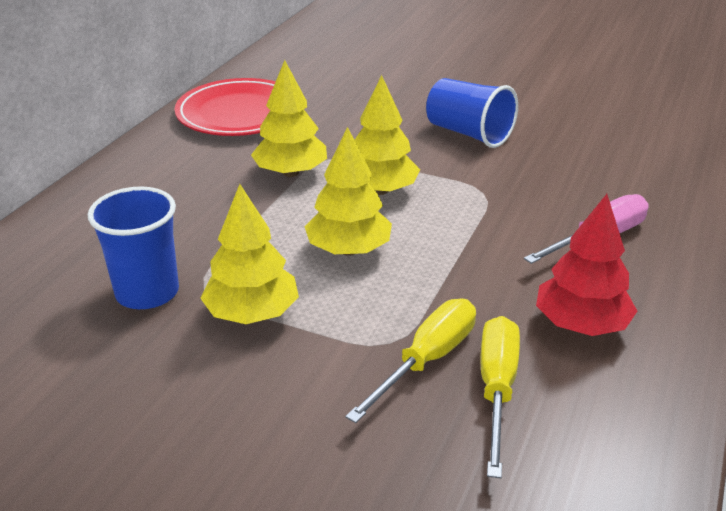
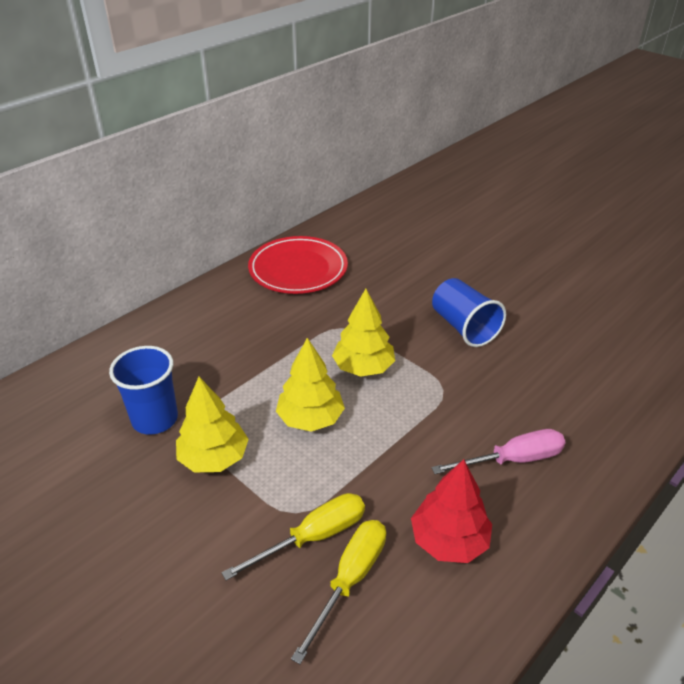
camera: 20 degrees right, 5 degrees up
(291, 172) = (306, 335): yellow tree -> none

